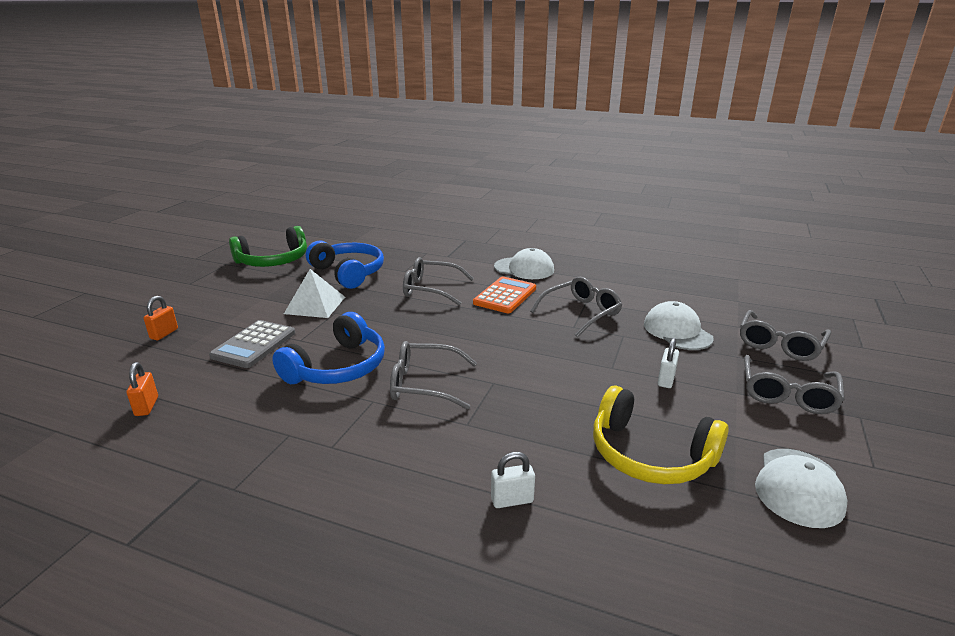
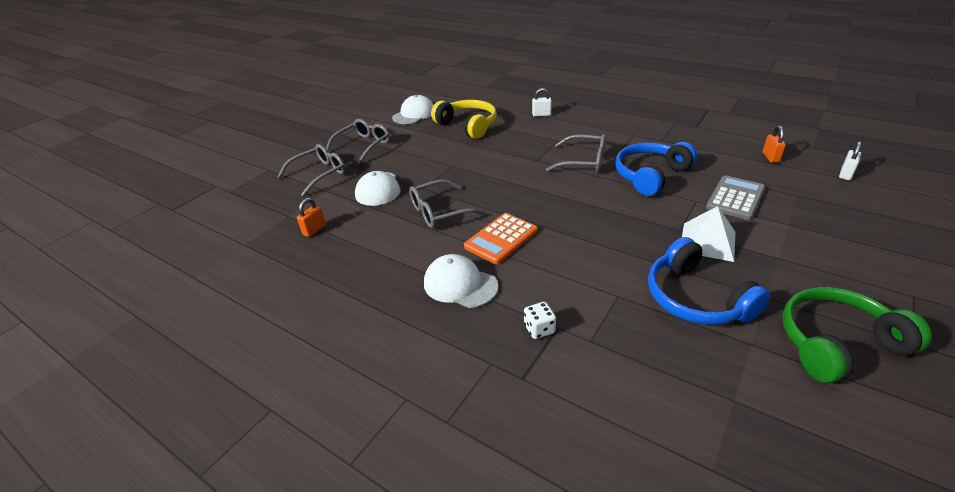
camera: 165 degrees left, 10 degrees up
(164, 334) = (838, 215): orange padlock -> orange padlock (314, 230)
(431, 289) = (581, 256): grey glasses -> none
(459, 254) = (539, 329): none -> white dice
(666, 380) = (424, 156): white padlock -> white padlock (845, 174)

